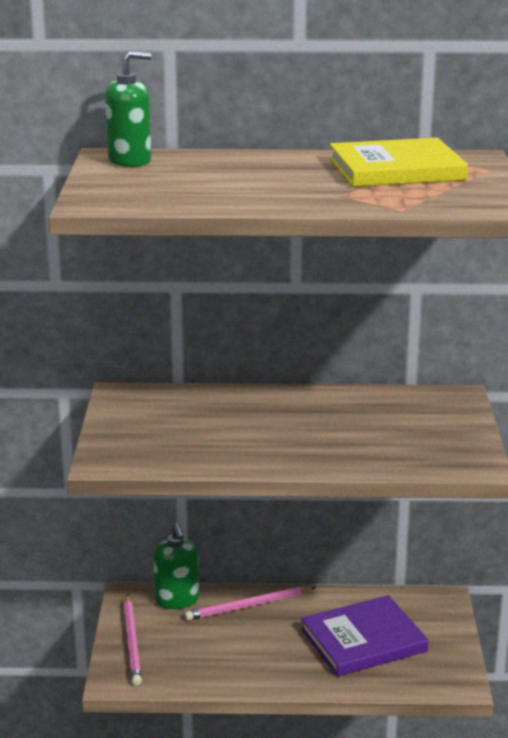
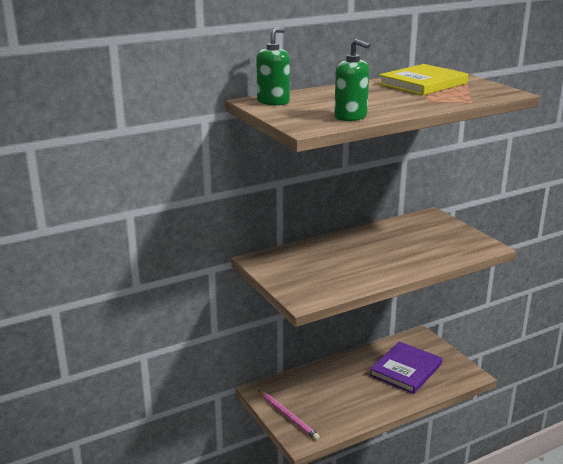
camera: 30 degrees left, 0 degrees up
(177, 600) = (287, 383): green soap dispenser -> green soap dispenser (350, 117)
(249, 606) = (329, 372): pink pencil -> none

